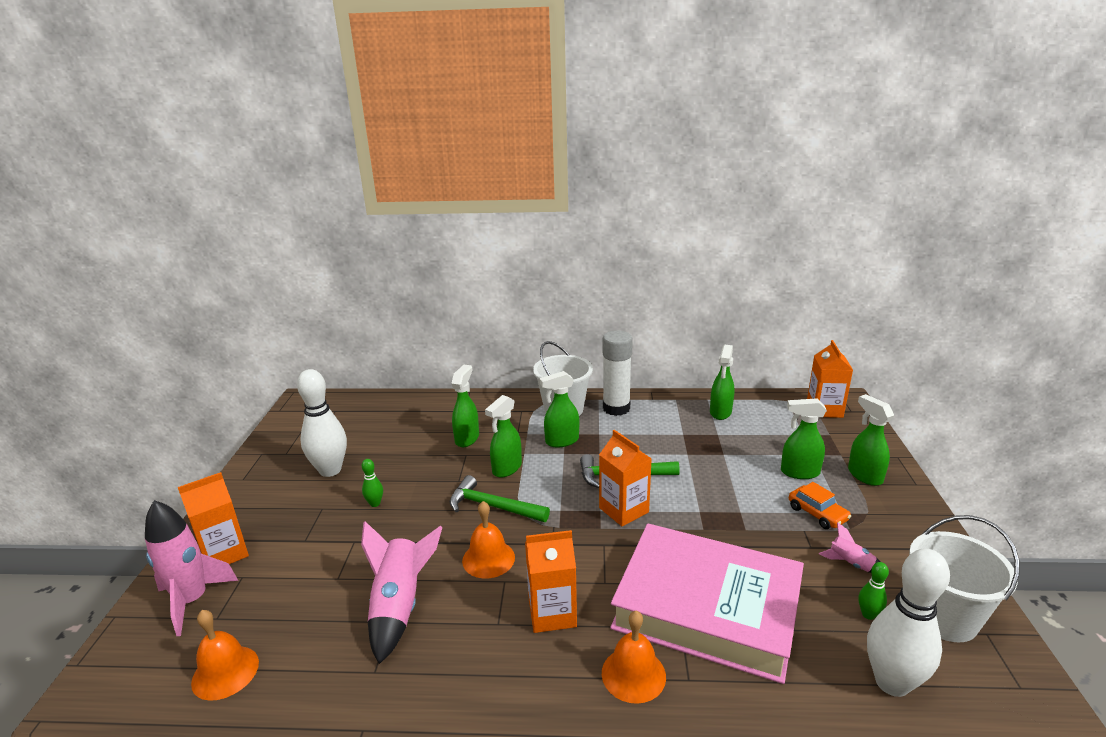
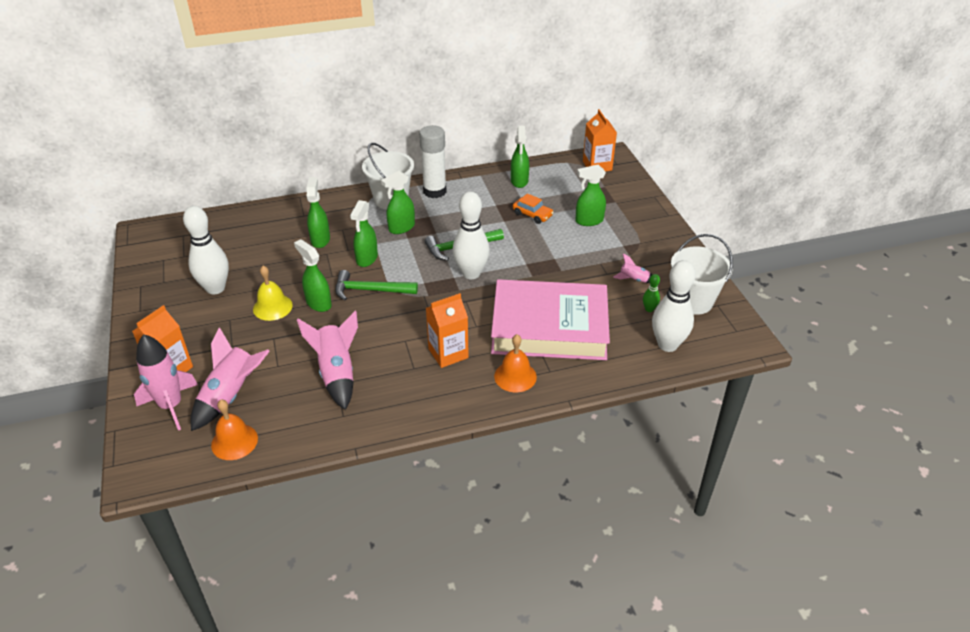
camera: 20 degrees left, 15 degrees up
(263, 604) = (231, 395): none -> pink rocket
(375, 503) = (272, 307): green bowling pin -> yellow bell
(488, 559) = (386, 328): orange bell -> none
(623, 510) = (471, 273): orange carton -> white bowling pin
(817, 513) = (607, 249): orange car -> orange car (532, 214)
(864, 475) = (633, 215): green spray bottle -> green spray bottle (318, 303)

